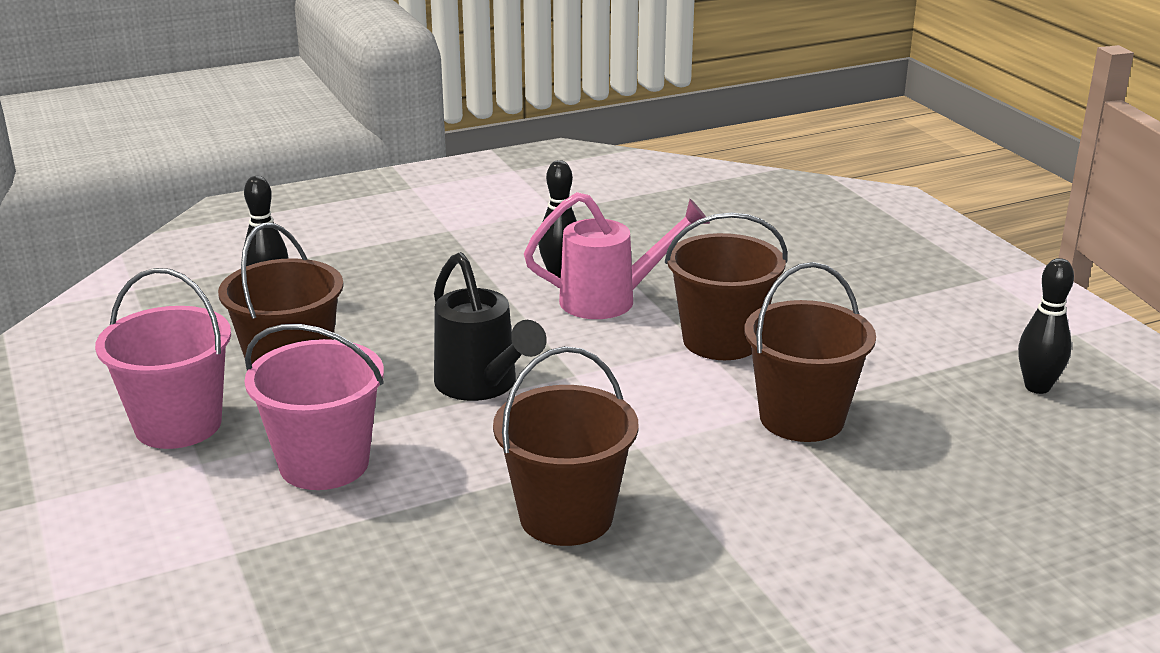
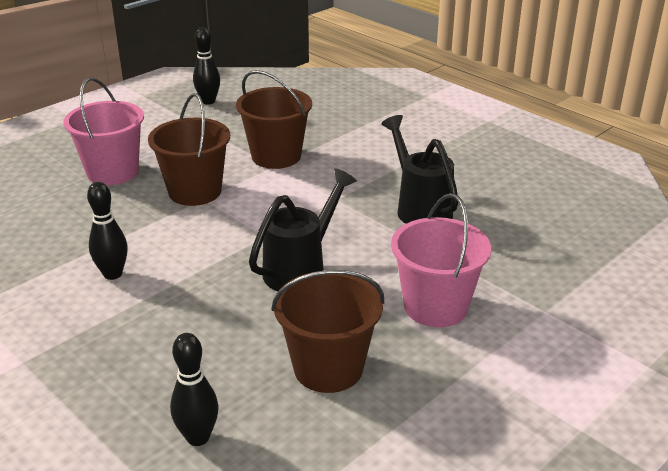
camera: 110 degrees left, 5 degrees up
(178, 425) = (440, 398): pink bucket -> pink bucket (112, 172)
(566, 516) = (419, 208): brown bucket -> black watering can
(611, 300) = (149, 242): pink watering can -> none

